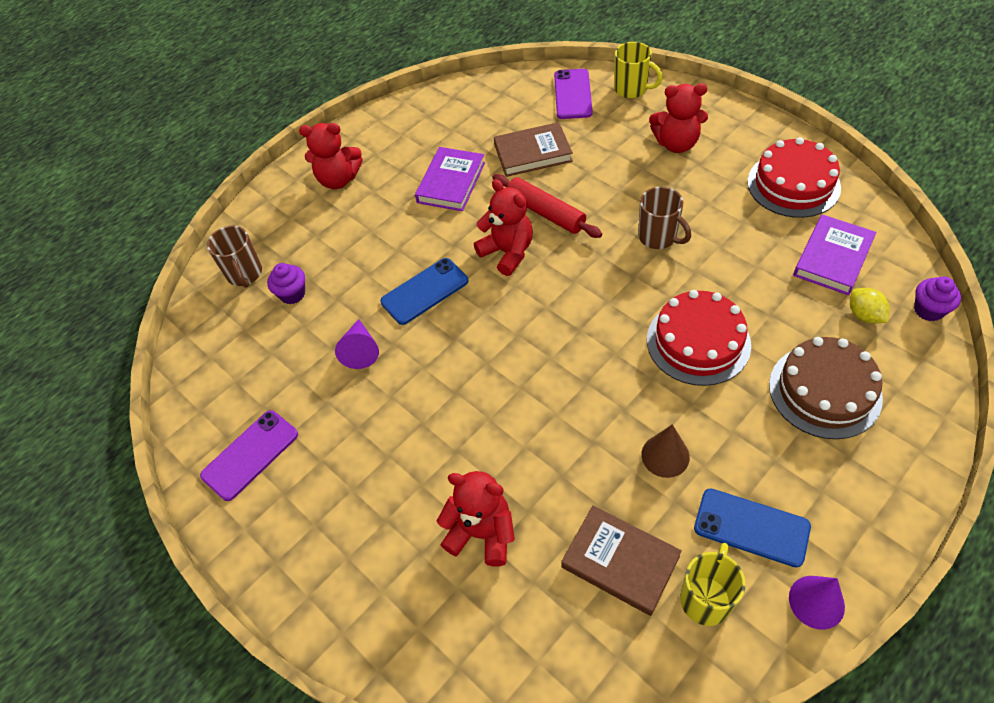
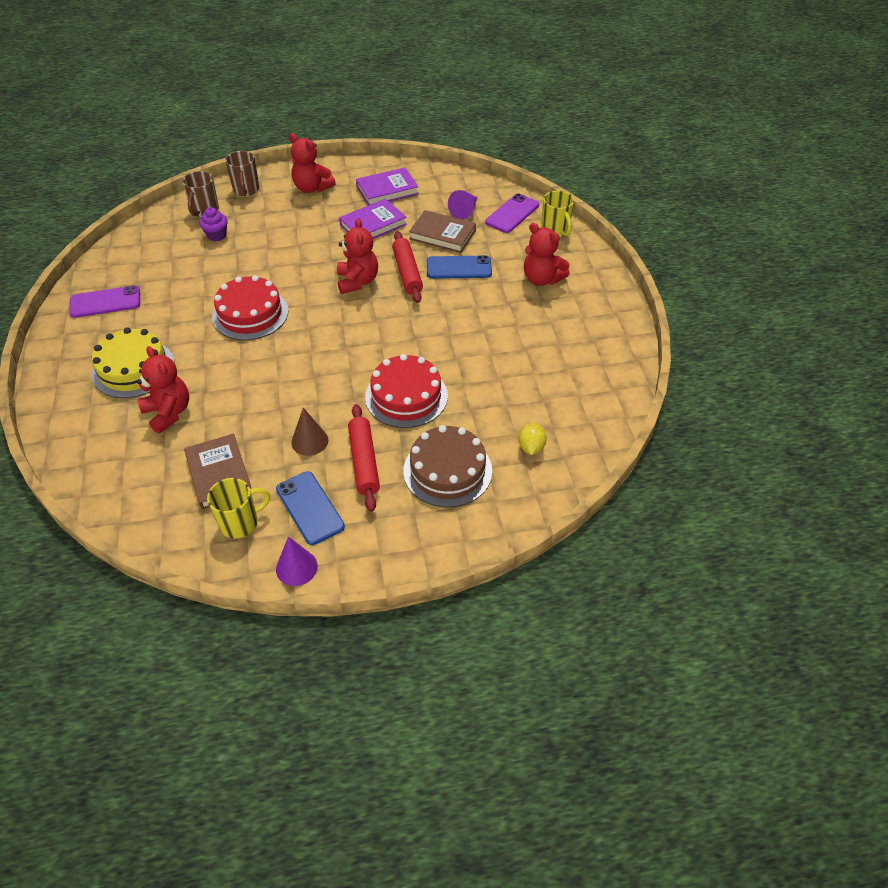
camera: 30 degrees right, 5 degrees down
(360, 350) = (217, 285): purple cone -> purple cone (465, 211)
(379, 510) = (133, 368): none -> yellow cake
(424, 291) = (286, 275): blue phone -> blue phone (459, 268)
(658, 237) = (458, 326): brown mug -> brown mug (246, 190)
(742, 439) = (364, 462): none -> red rolling pin
(793, 184) = (588, 346): red cake -> red cake (250, 314)
(832, 258) = (555, 403): purple book -> purple book (387, 190)
(928, 310) = (579, 471): purple cupcake -> none

